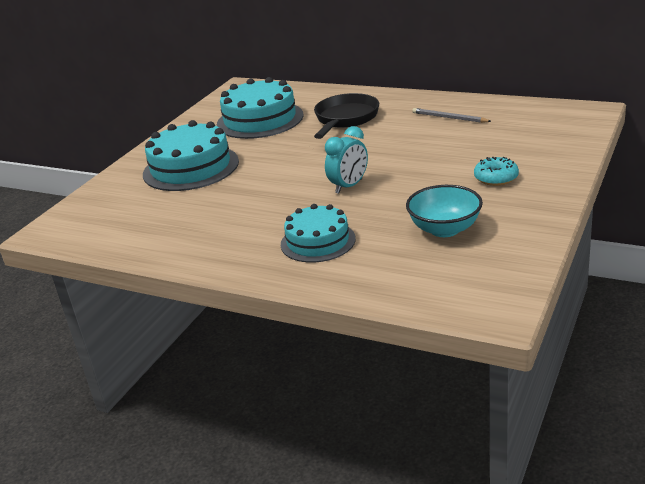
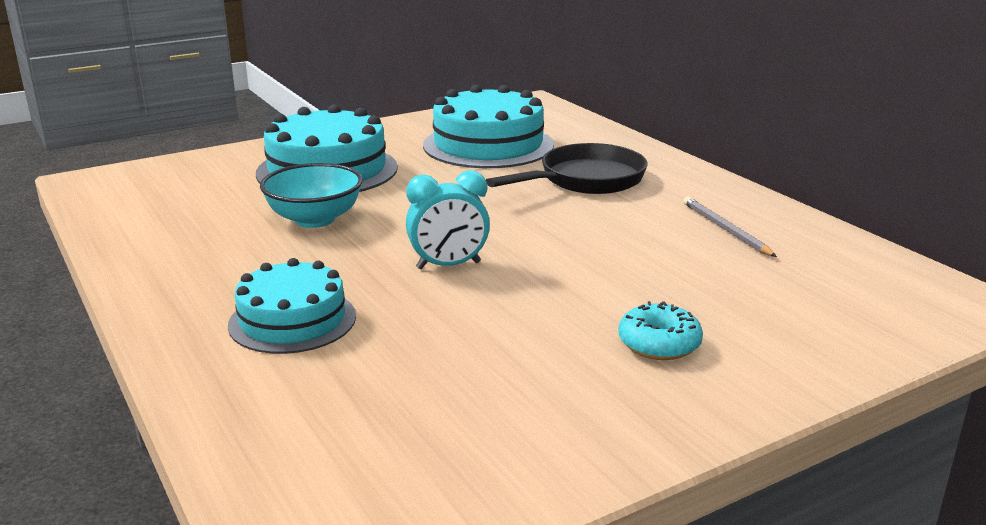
camera: 30 degrees right, 5 degrees down
(444, 229) = (465, 385): turquoise bowl -> turquoise bowl (315, 219)

